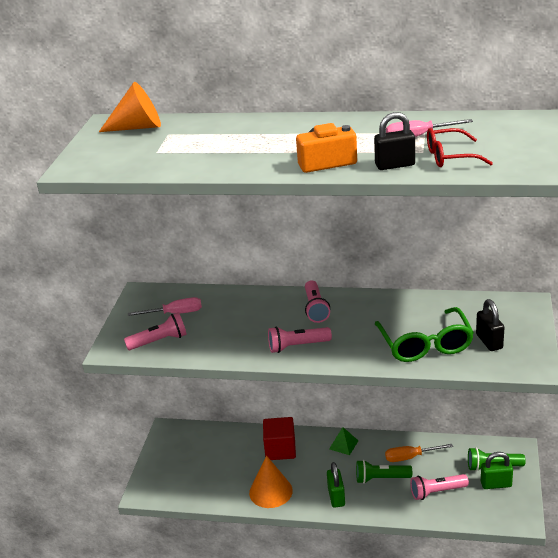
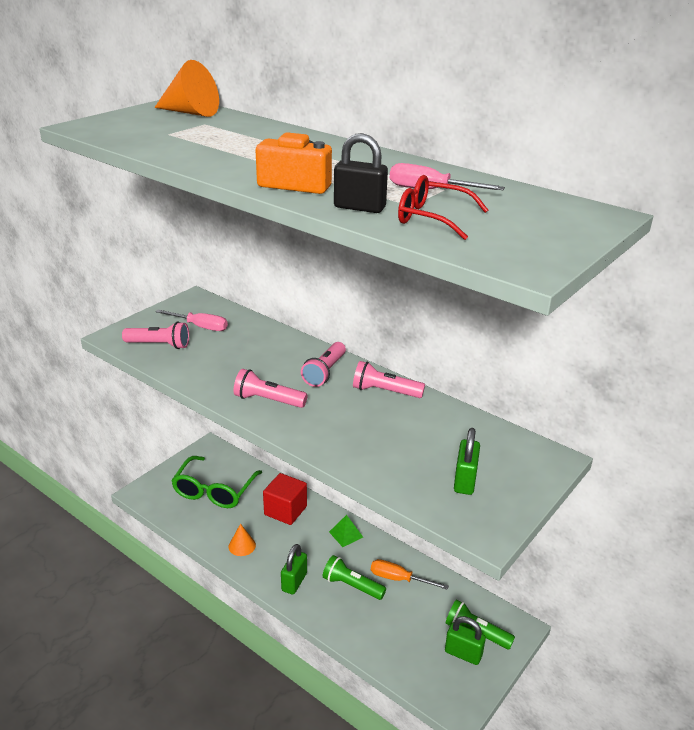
camera: 25 degrees right, 0 degrees up
(270, 491) = (242, 546): orange cone -> orange cone, size x0.58
(425, 345) = (392, 454): green glasses -> green glasses (214, 491)
(437, 492) = (394, 629): pink flashlight -> pink flashlight (384, 391)
(489, 341) = (465, 481): black padlock -> green padlock

